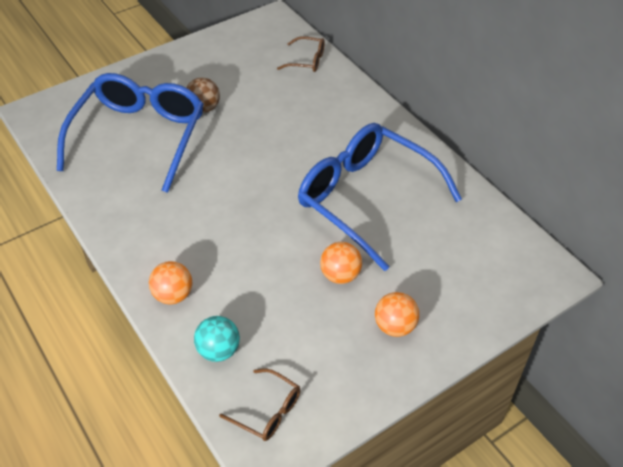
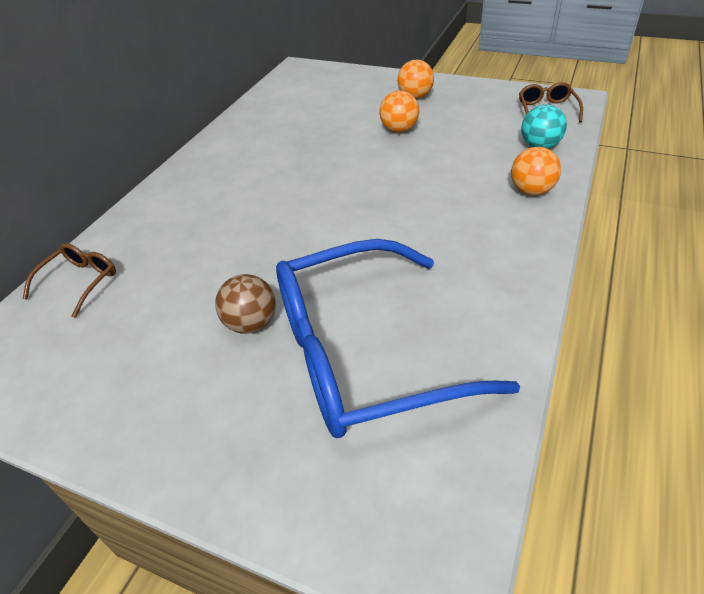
camera: 120 degrees left, 5 degrees down
(307, 60) = (80, 282): brown glasses -> brown glasses turned 45 degrees clockwise
(366, 198) = (300, 150): blue glasses -> none

